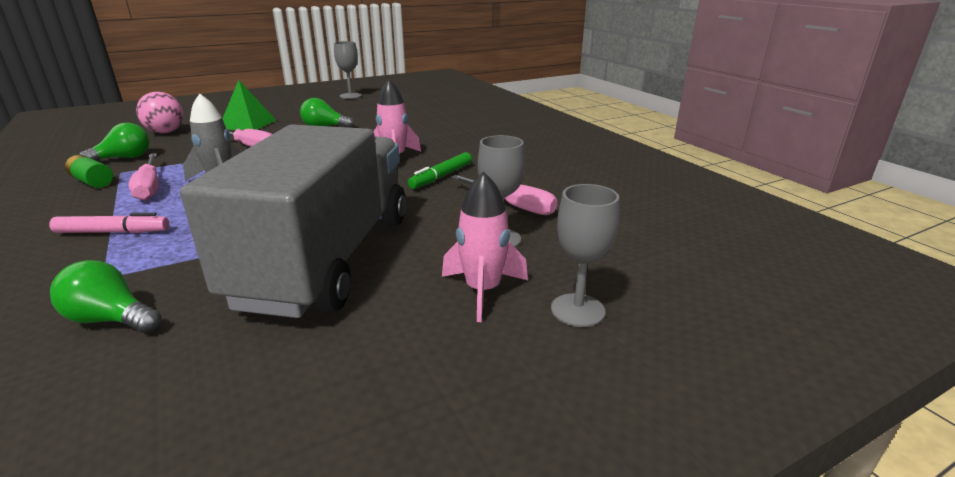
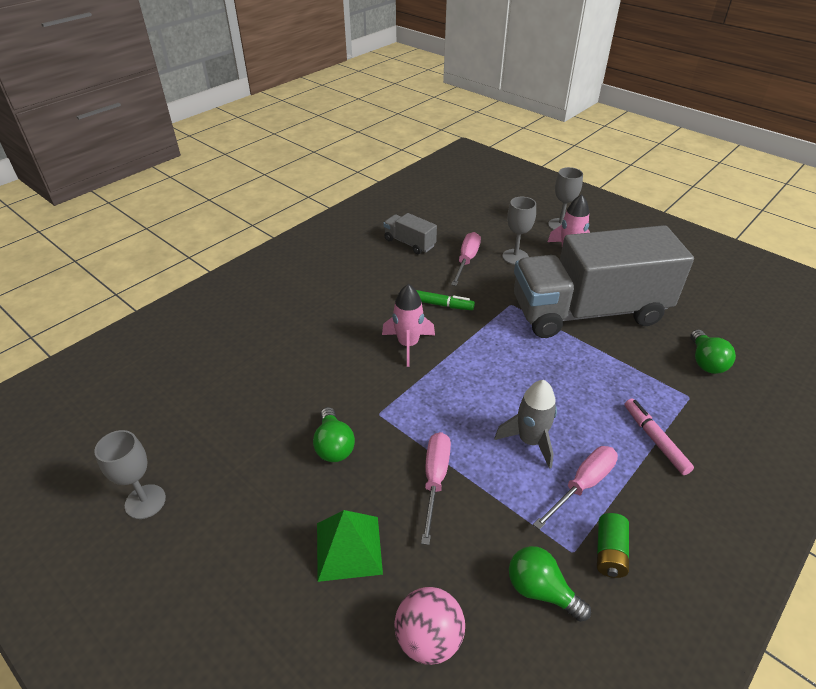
camera: 110 degrees left, 15 degrees up
(573, 182) = (409, 243): none -> grey truck

